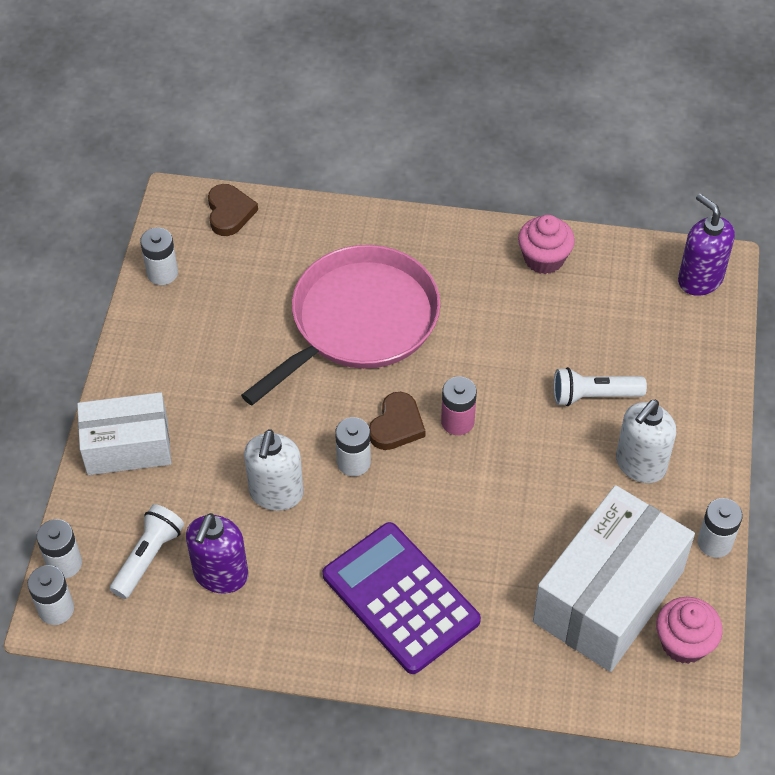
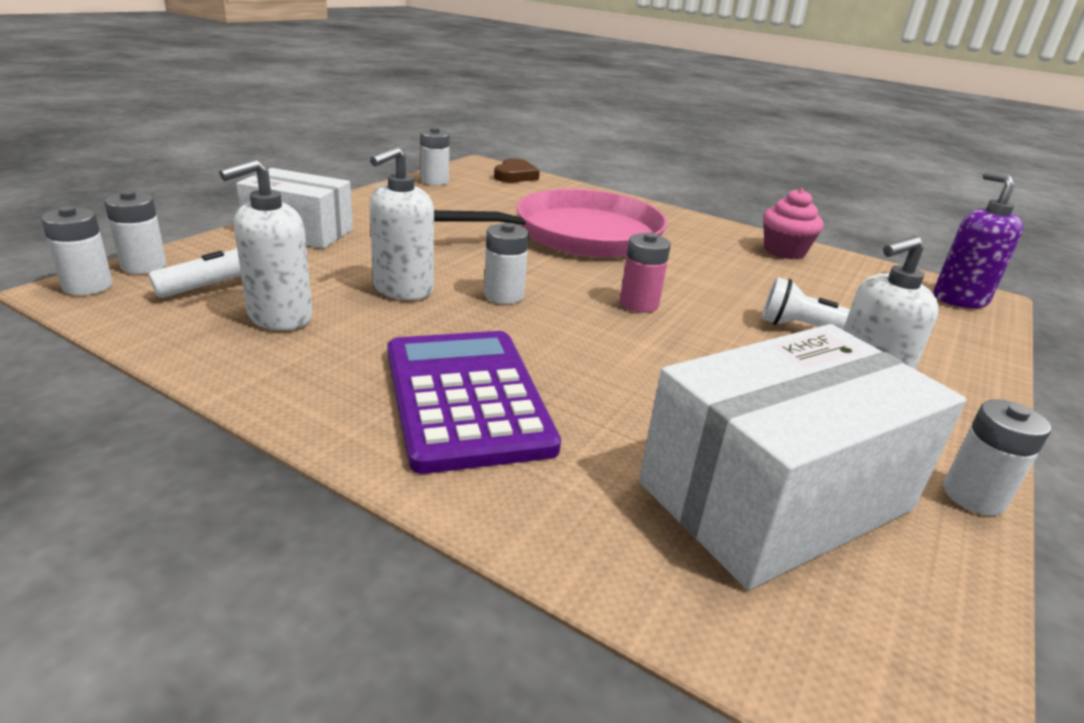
camera: 20 degrees right, 25 degrees down
(220, 575) = (279, 317): purple soap dispenser -> white soap dispenser
(397, 425) = (570, 288): brown heart -> none
(684, 643) = (905, 601): pink cupcake -> none

